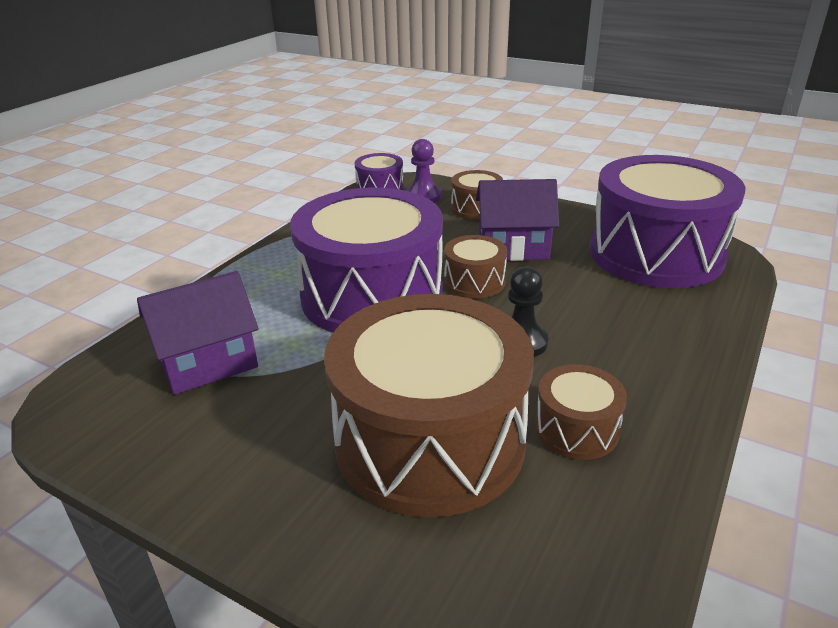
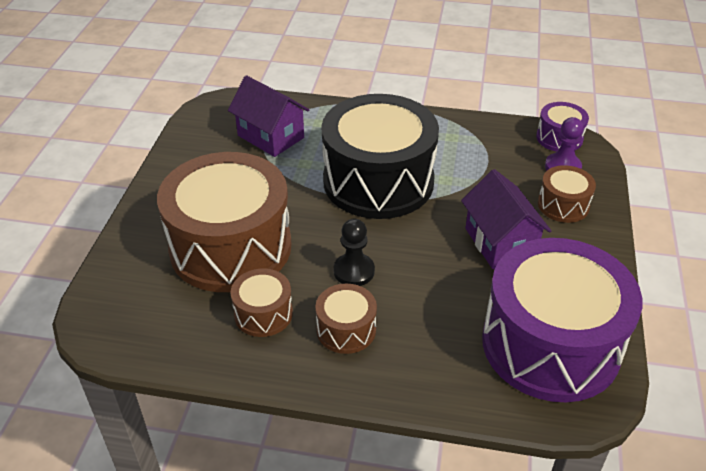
camera: 70 degrees right, 10 degrees up
(372, 296) = (378, 181): purple drum -> black drum
(474, 282) = (427, 230): brown drum -> brown drum (346, 329)

